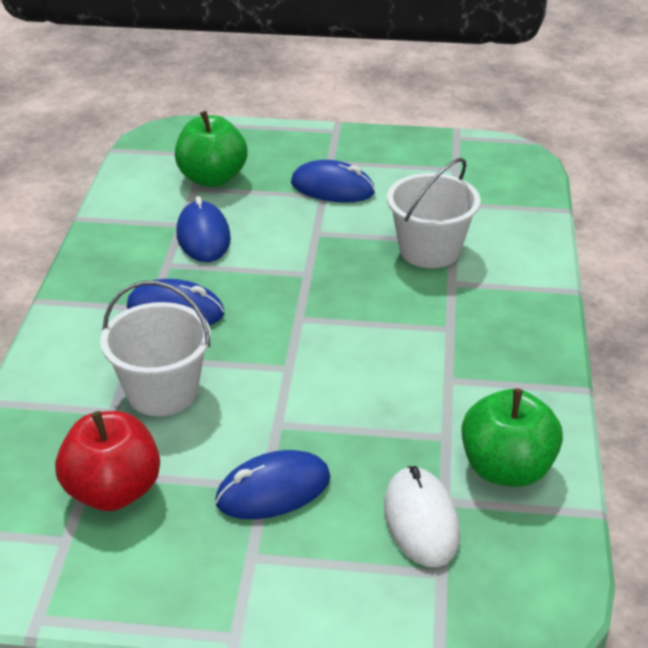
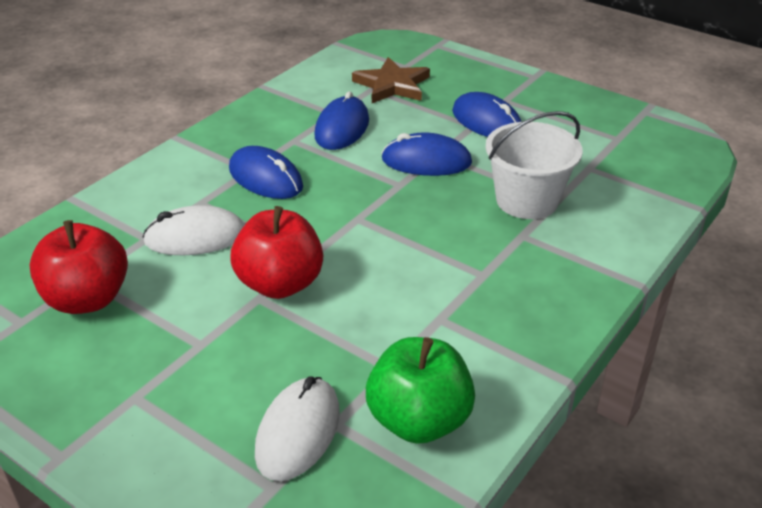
camera: 30 degrees right, 0 degrees up
(162, 392) = (195, 237): white bucket -> white mouse
(212, 178) = (392, 85): green apple -> brown star
(273, 490) = (202, 350): blue mouse -> blue mouse (426, 161)
(285, 403) = (280, 284): none -> red apple

